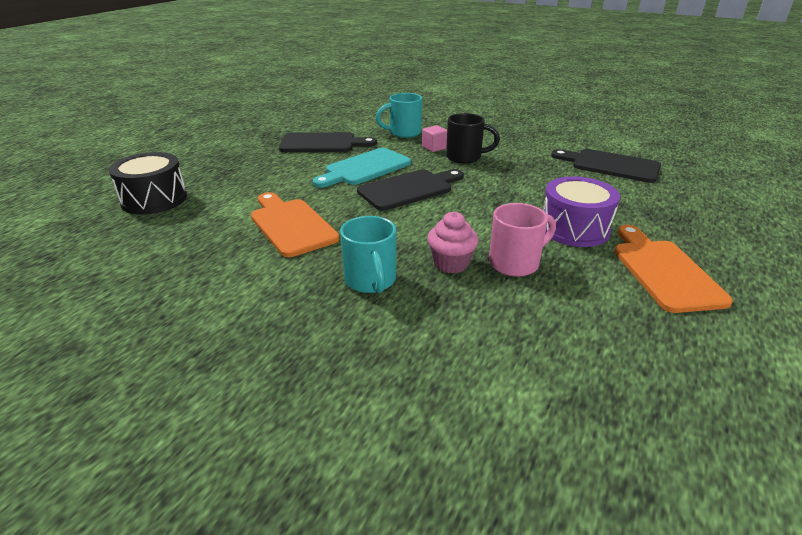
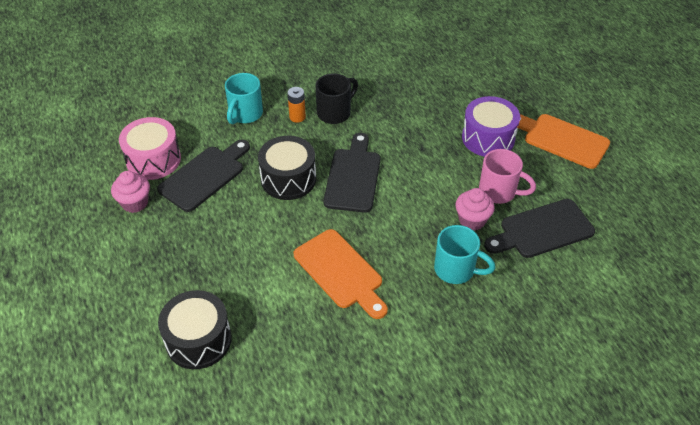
camera: 50 degrees left, 15 degrees up
(265, 135) = (135, 203): none -> pink cupcake
(291, 225) = (340, 272): orange cutting board -> orange cutting board turned 135 degrees counterclockwise
(313, 126) = (153, 160): none -> pink drum
(364, 168) = (288, 179): turquoise cutting board -> black drum
(434, 147) = (297, 117): pink cube -> orange battery
(515, 263) = (499, 192): pink mug -> pink mug turned 105 degrees clockwise
(610, 165) = (430, 56): black cutting board -> black cutting board (542, 230)

